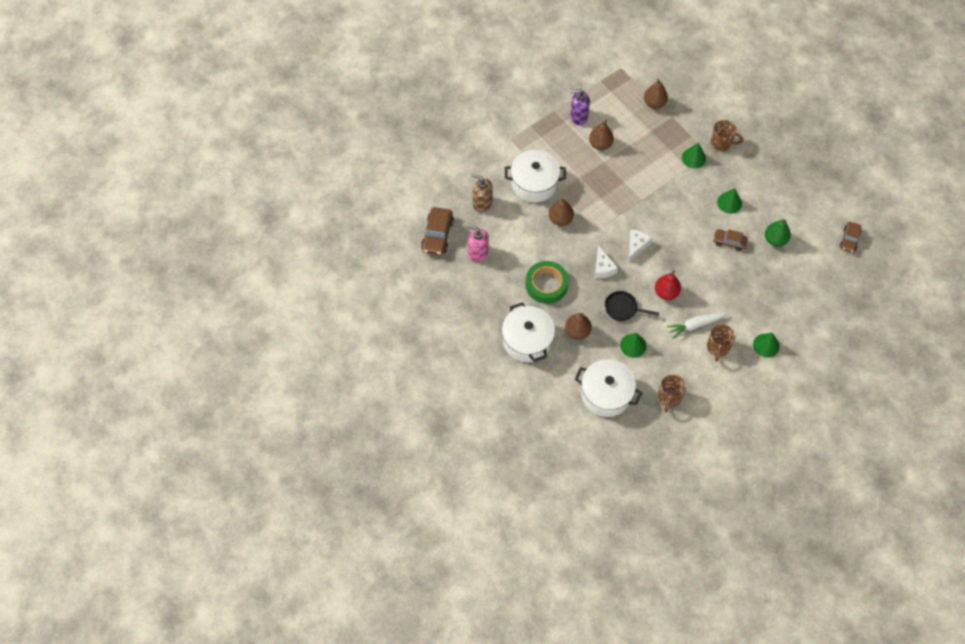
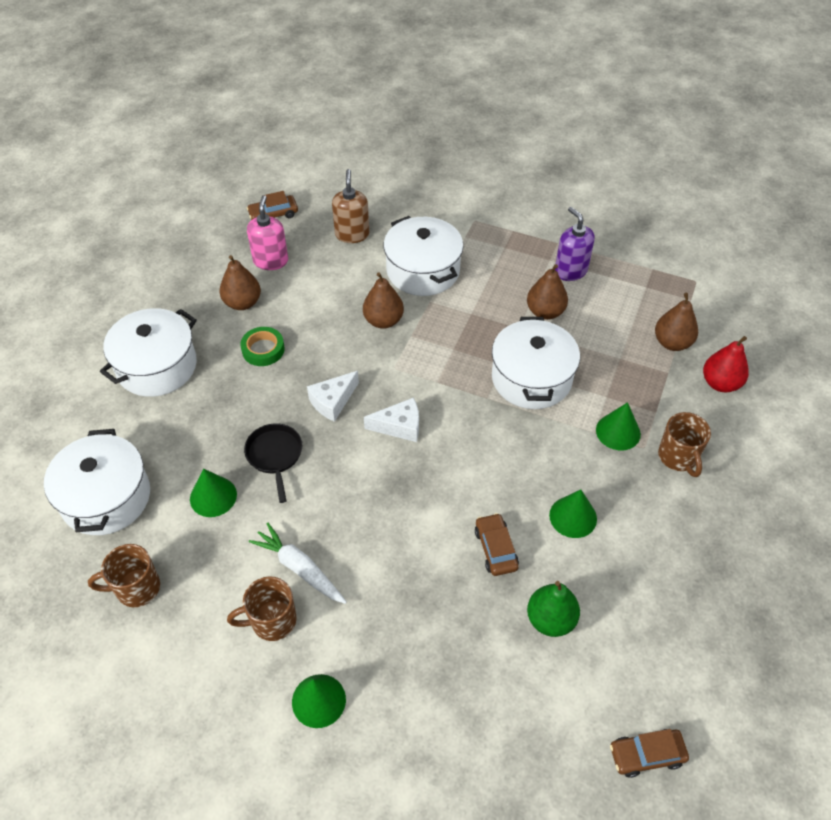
camera: 60 degrees right, 10 degrees down
(437, 235) = (273, 214): brown car -> brown car, size x0.64
(546, 284) = (263, 349): green tape -> green tape, size x0.62
(577, 332) = (201, 417): brown pear -> brown pear (242, 303)
(640, 174) = (531, 378): none -> white pot
(666, 293) = (337, 500): red pear -> red pear (720, 383)

